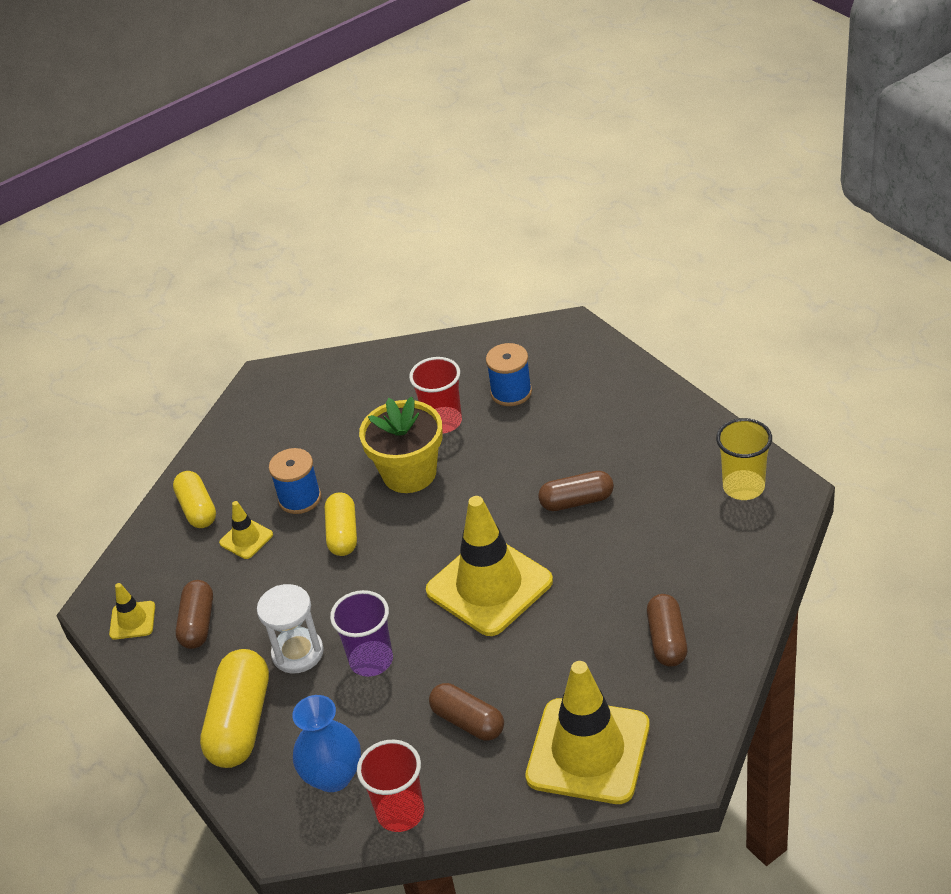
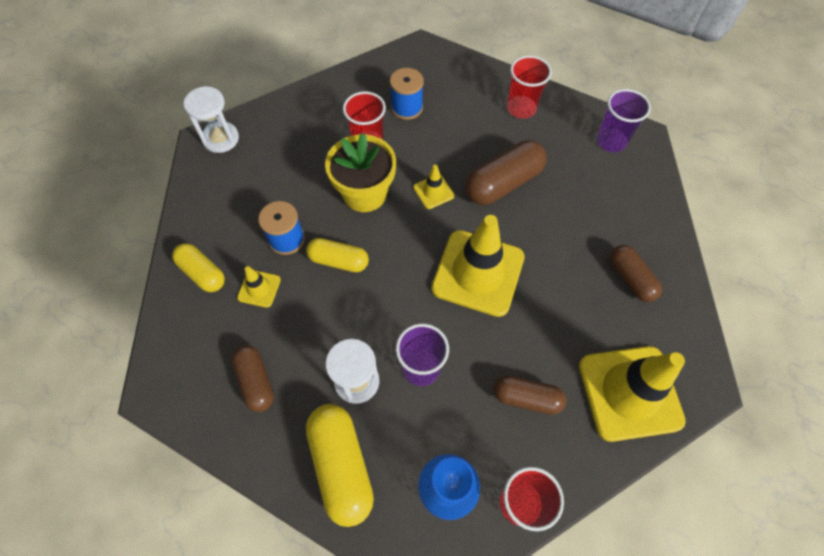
camera: 30 degrees left, 20 degrees up
(132, 620) = (194, 397): yellow traffic cone -> yellow traffic cone (433, 192)
(284, 380) = (221, 139): none -> white hourglass
(343, 534) = (338, 261): yellow capsule -> yellow capsule turned 45 degrees counterclockwise
(577, 501) = (503, 183): brown capsule -> brown capsule, size x1.56
(652, 424) = (521, 108): none -> red cup
(743, 487) = (611, 141): yellow cup -> purple cup

